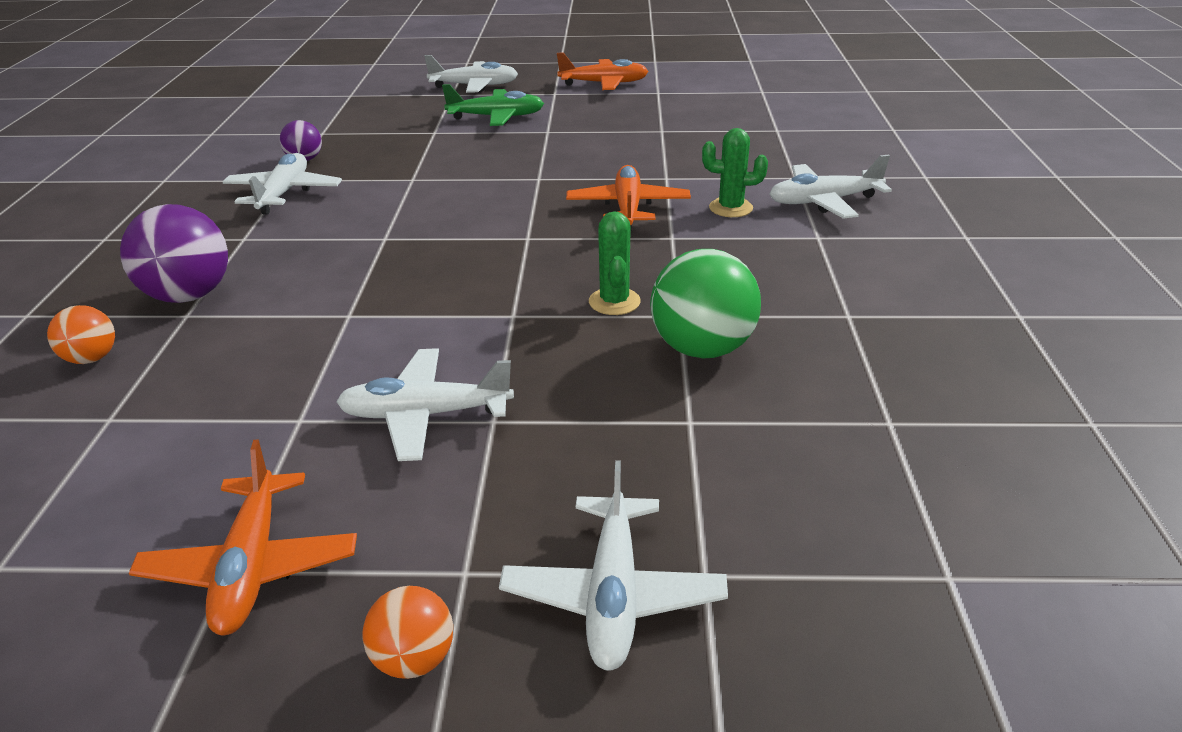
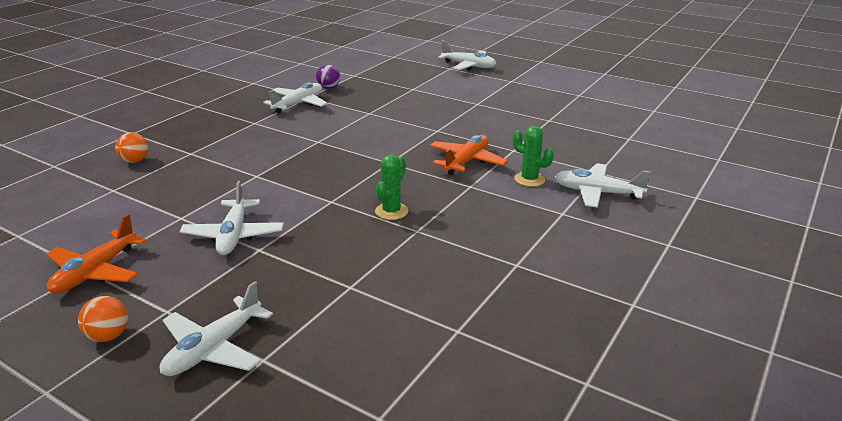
camera: 30 degrees right, 5 degrees down
(189, 295) = (201, 144): purple ball -> none
(426, 415) = (234, 235): white plane -> white plane turned 120 degrees counterclockwise
(496, 117) = (458, 88): green plane -> none
(604, 84) = (550, 81): orange plane -> none
(702, 348) = (406, 252): green ball -> none

